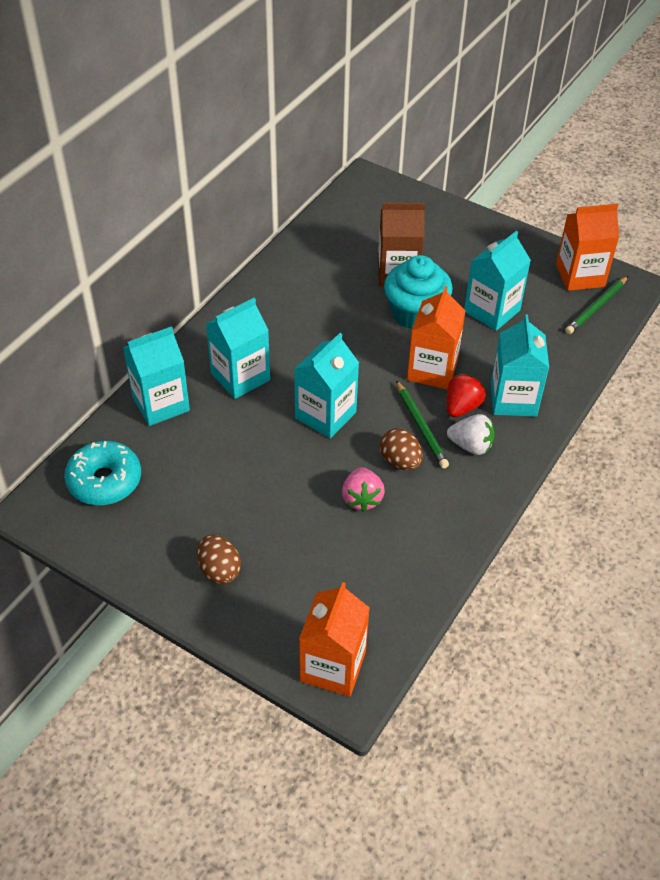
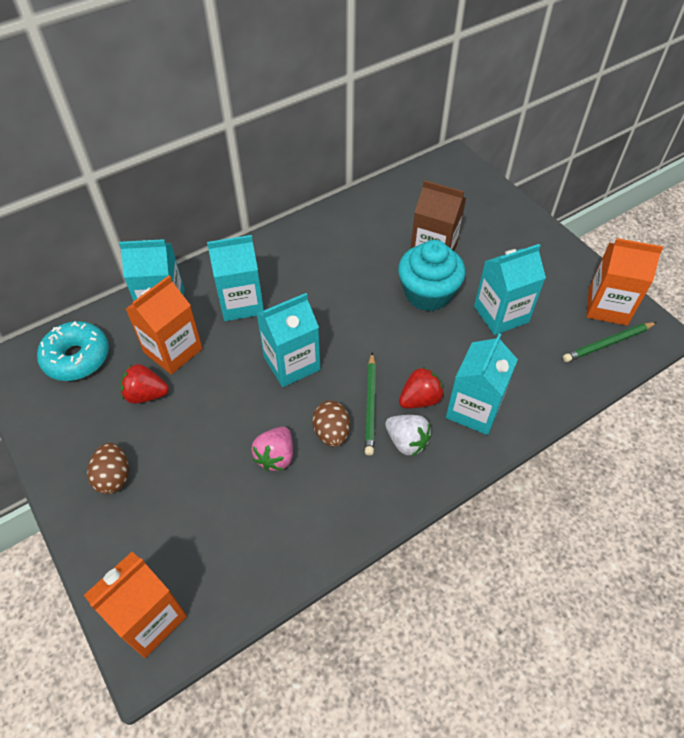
camera: 25 degrees right, 5 degrees up
(201, 489) = (146, 394): none -> red strawberry
(432, 370) = (412, 353): orange carton -> orange carton (173, 350)

